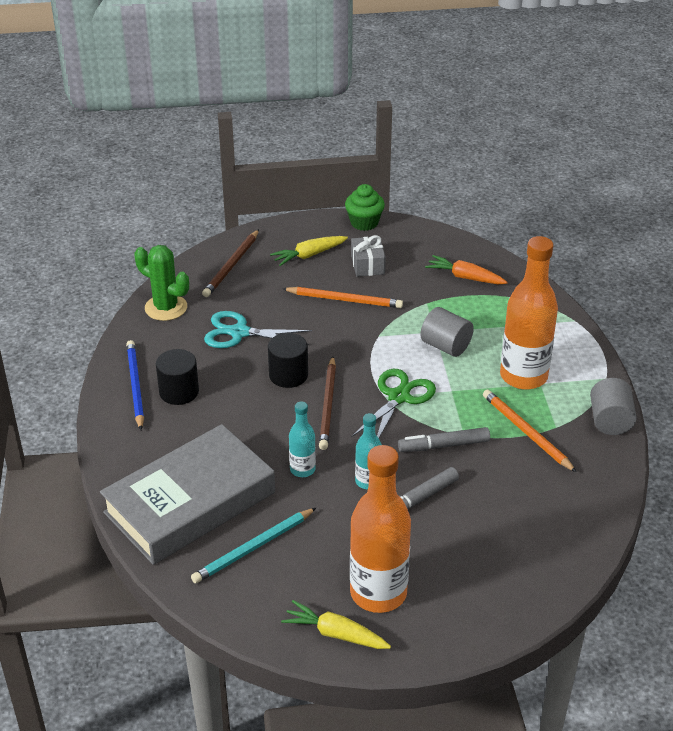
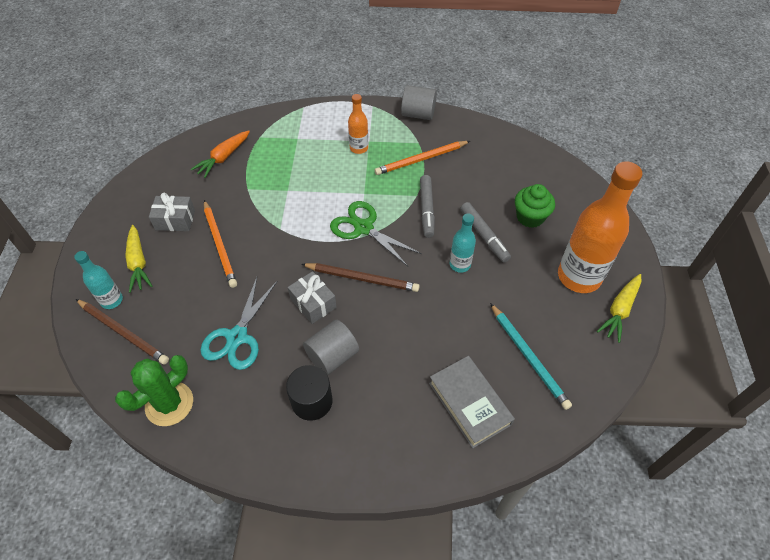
camera: 80 degrees left, 15 degrees up
(135, 386) = (291, 444): blue pencil -> none
(190, 503) = (469, 403): grey book -> grey book, size x0.56
(288, 375) = (313, 303): black cylinder -> grey gift
(302, 469) = (439, 308): turquoise bottle -> turquoise bottle (112, 300)
(344, 300) = (220, 245): orange pencil -> orange pencil turned 135 degrees clockwise
(364, 223) = (108, 212): green cupcake -> green cupcake (530, 217)
(445, 346) = (308, 186): grey cylinder -> grey cylinder (332, 356)
(523, 376) = (359, 148): orange bottle -> orange bottle, size x0.49

